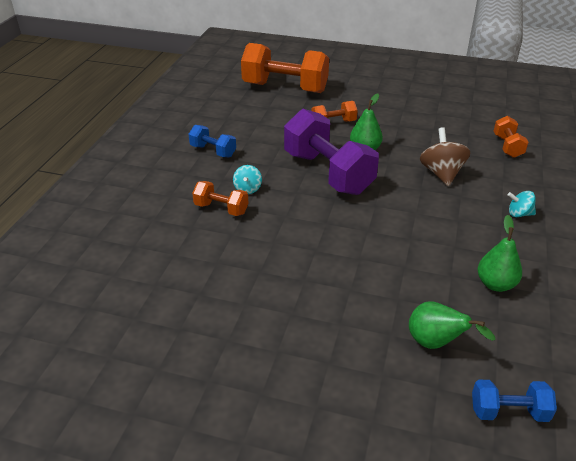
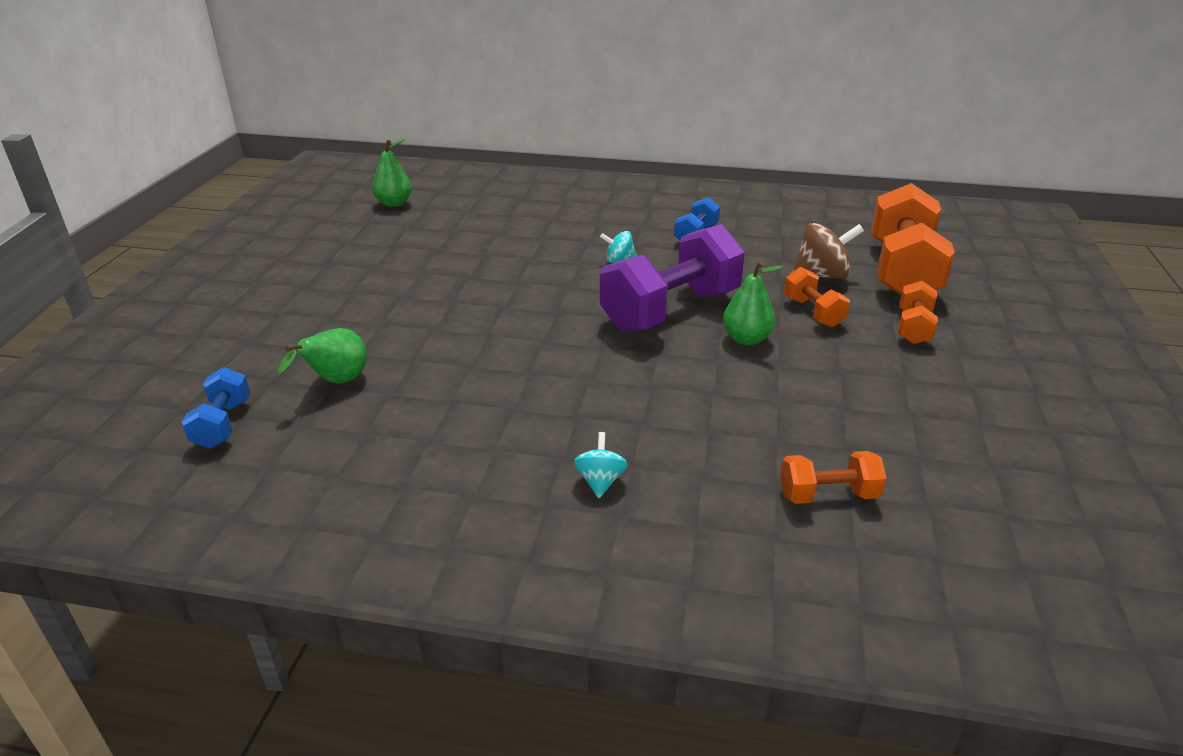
camera: 85 degrees right, 5 degrees down
(221, 209) = (576, 249): orange dumbbell -> orange dumbbell (913, 328)
(441, 173) = (701, 408): brown spinning top -> brown spinning top (821, 275)
(495, 284) = (430, 437): green pear -> green pear (394, 203)

